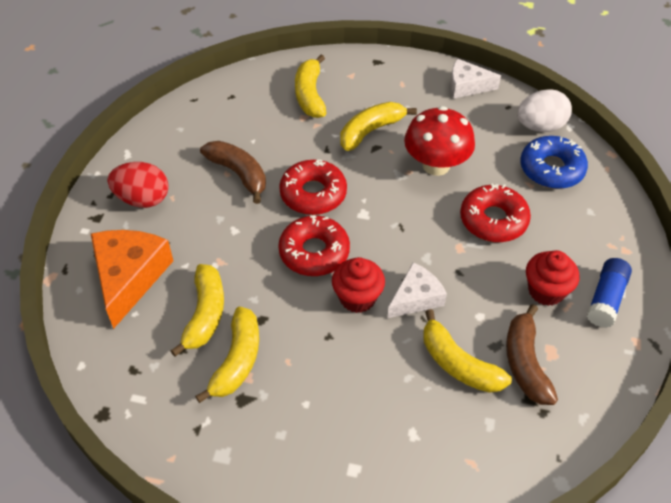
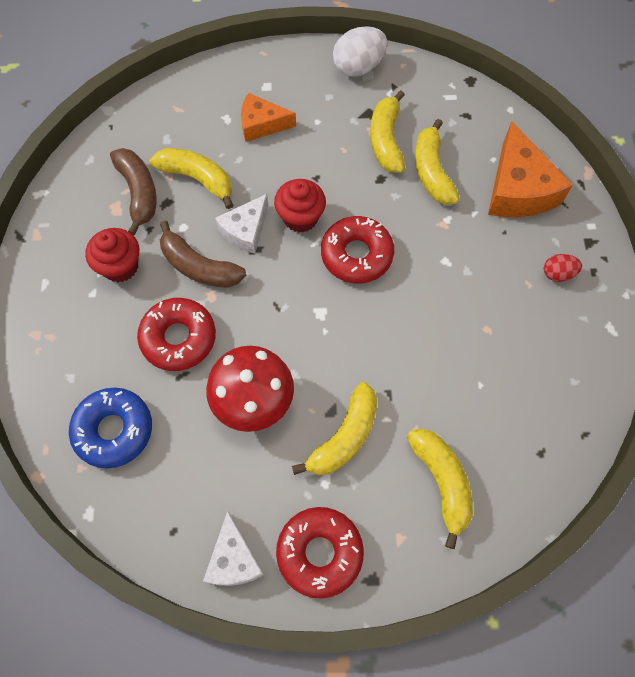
camera: 165 degrees right, 15 degrees up
(143, 199) = (557, 274): red egg -> red egg, size x0.56
(239, 174) = (474, 331): brown banana -> brown banana (198, 266)
(313, 194) = (382, 325): red donut -> red donut (319, 553)
(372, 415) = (261, 124): none -> orange cheese
(467, 86) = (234, 559): white cheese -> white cheese turned 90 degrees clockwise
(540, 126) = (128, 503): white egg -> white egg (358, 67)
(606, 299) = (61, 271): blue glue stick -> none

